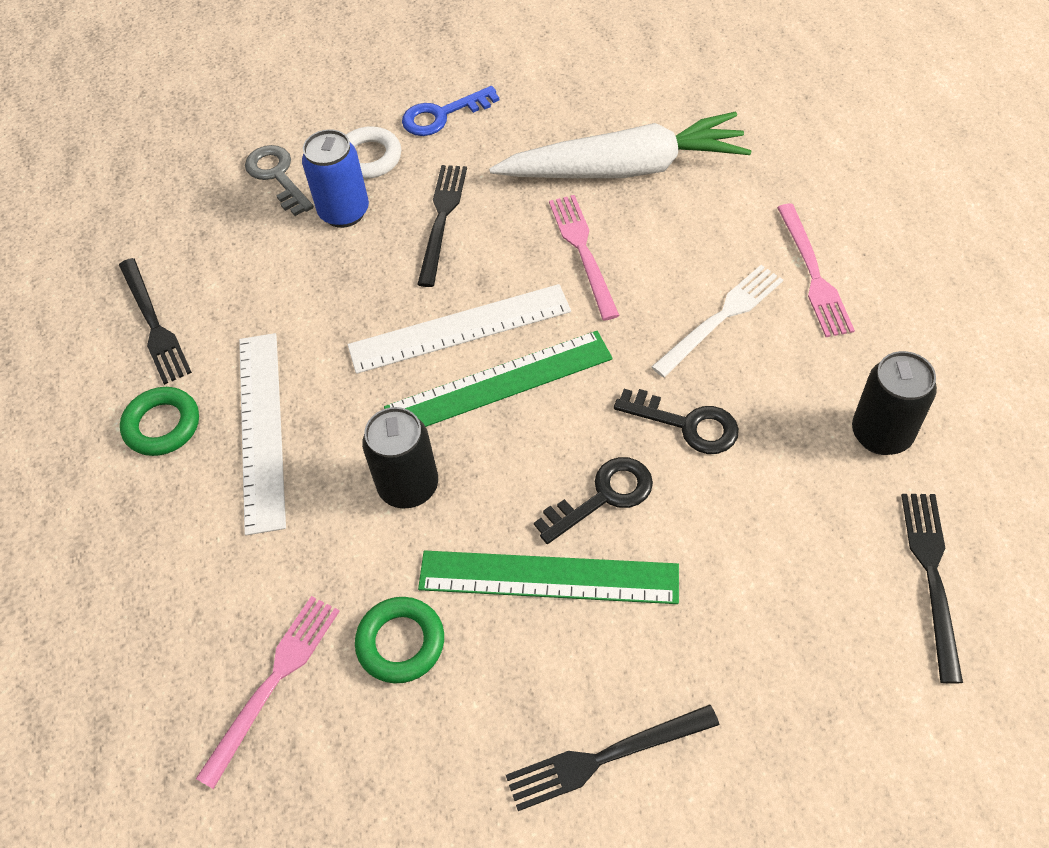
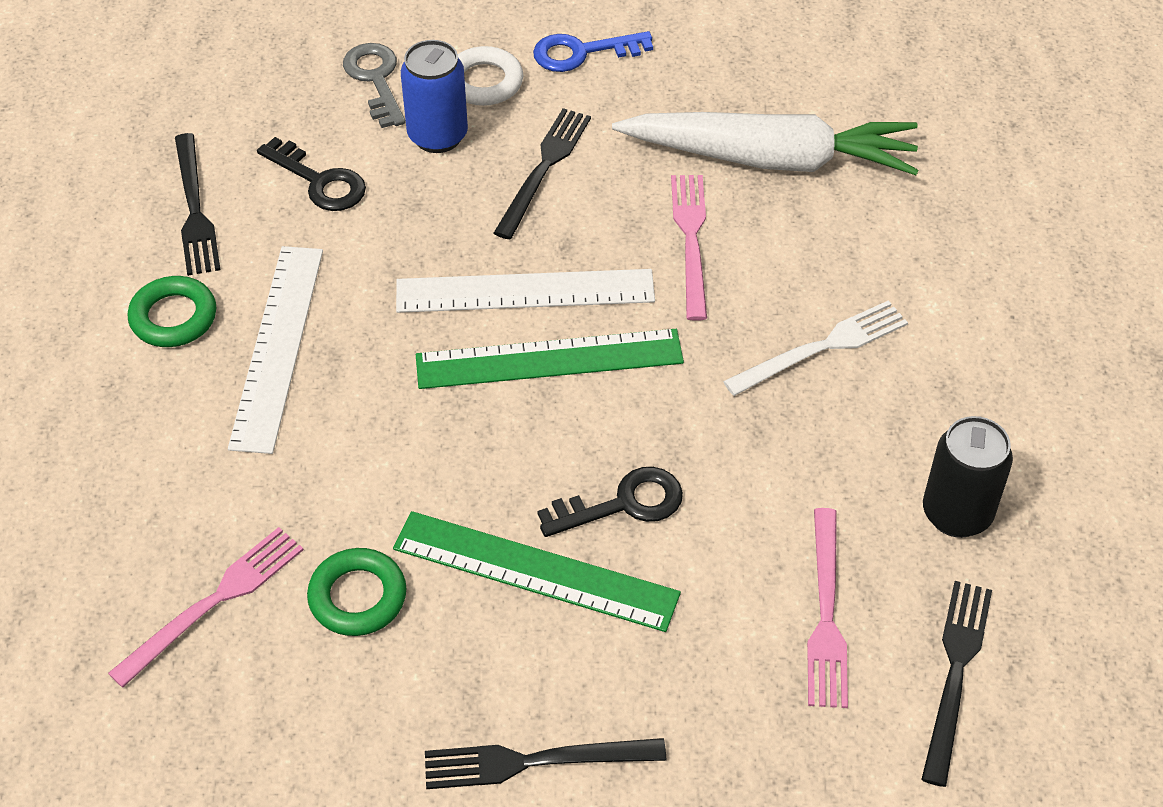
camera: 10 degrees right, 5 degrees down
(408, 486) = (416, 442): black can -> none
(687, 424) = (742, 451): black key -> black key (319, 181)
(813, 274) = (945, 325): pink fork -> pink fork (826, 614)

